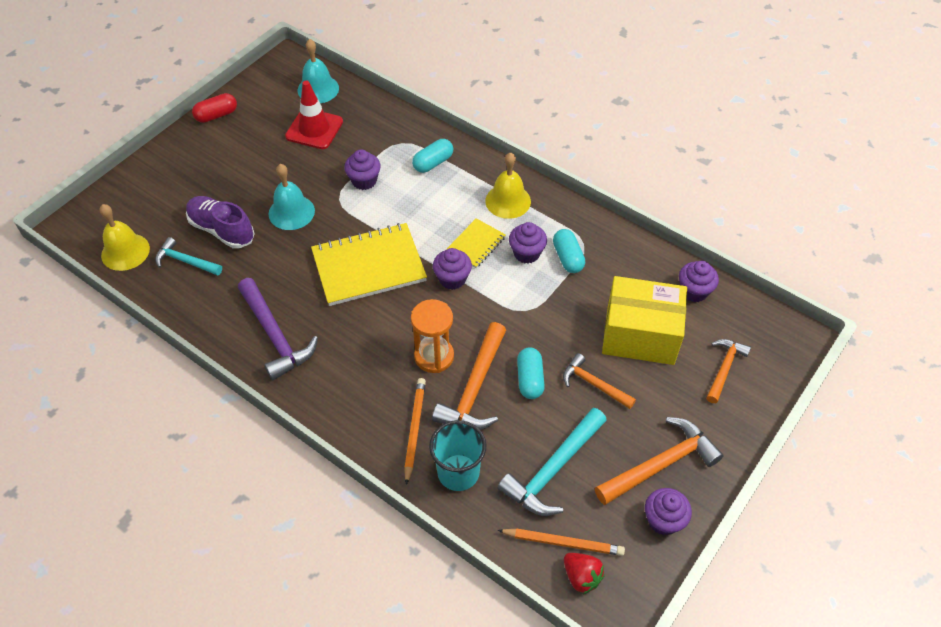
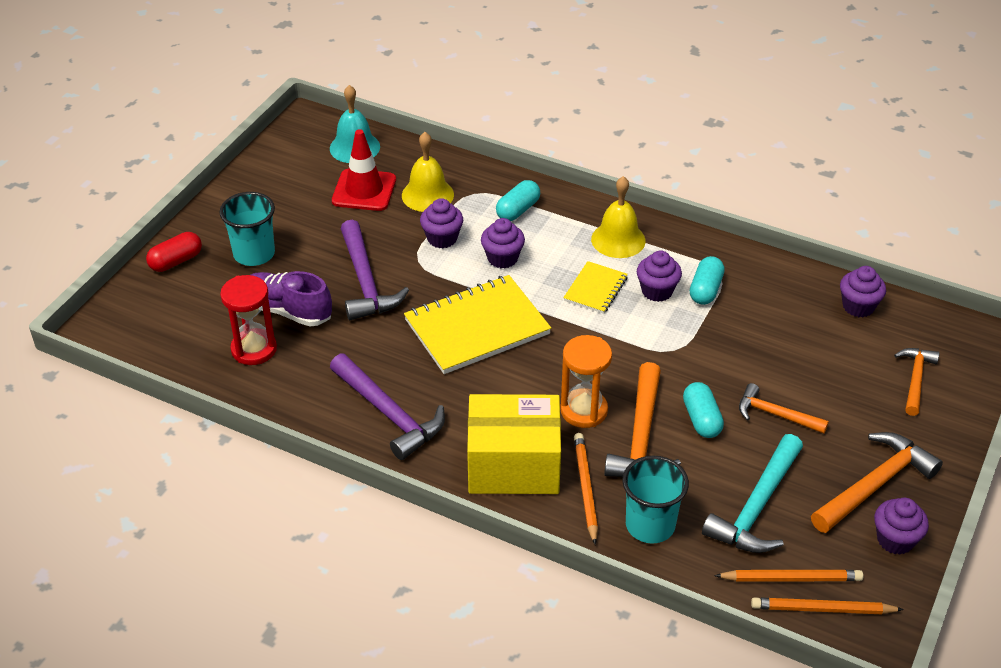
camera: 10 degrees left, 10 degrees down
(125, 251) = (175, 348): yellow bell -> yellow bell (427, 195)
(186, 261) = (254, 349): turquoise hammer -> red hourglass
(211, 175) = (254, 254): none -> turquoise cup
(216, 115) = (239, 189): red capsule -> red capsule (176, 261)
(291, 212) = (365, 282): turquoise bell -> purple hammer
(452, 279) = (579, 328): purple cupcake -> purple cupcake (502, 258)
(568, 258) = (705, 290): turquoise capsule -> turquoise capsule turned 45 degrees clockwise
(581, 577) = (822, 609): red strawberry -> orange pencil
(640, 335) = (812, 358): yellow box -> yellow box (513, 465)

